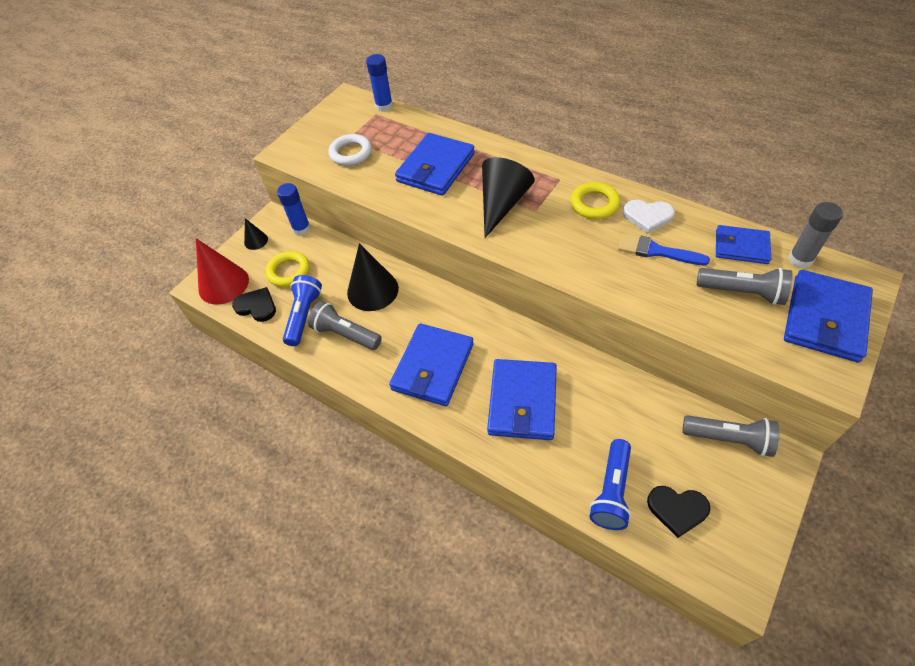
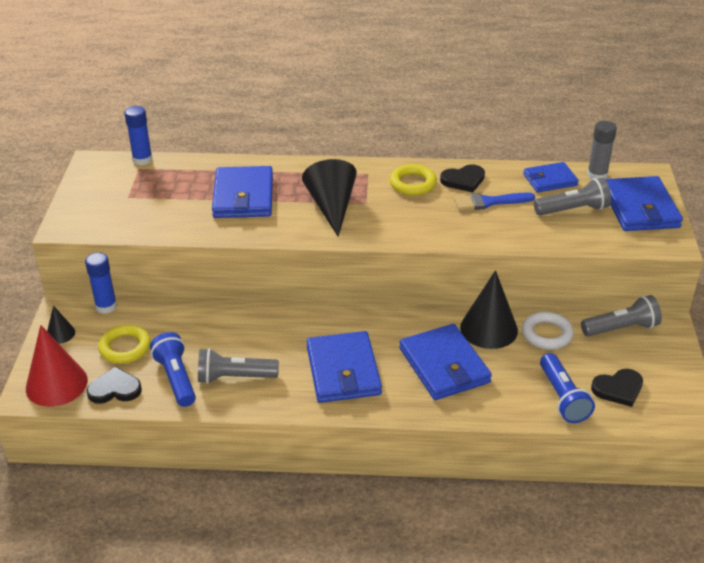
camera: 35 degrees left, 15 degrees down
(351, 153) = (143, 208): white ring -> white ring (547, 334)
(372, 290) = (232, 332): black cone -> black cone (489, 329)
(647, 217) = (463, 180): white heart -> black heart

